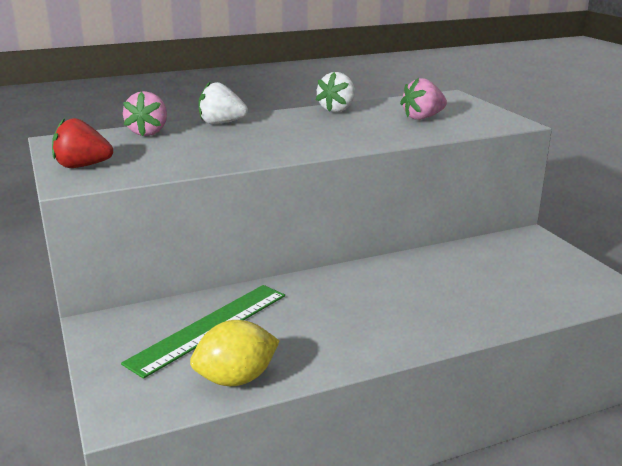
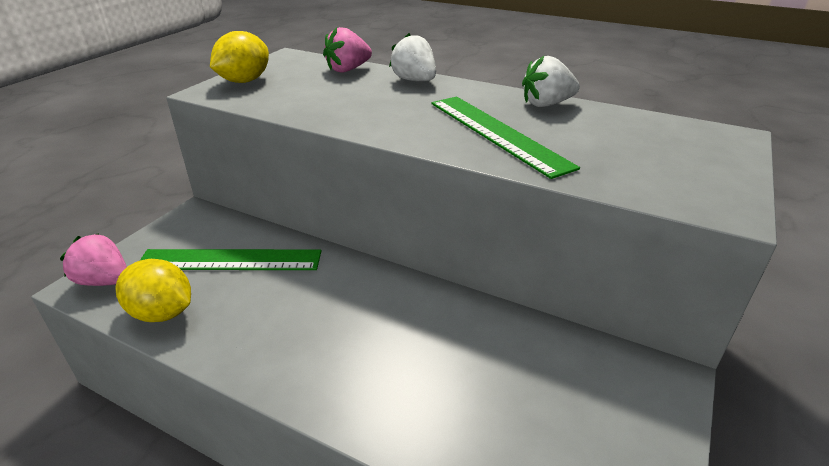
camera: 50 degrees right, 10 degrees up
(82, 166) = (244, 81): red strawberry -> yellow lemon
(352, 131) = (496, 133): none -> green ruler
(422, 118) = (614, 149): pink strawberry -> pink strawberry (104, 281)

